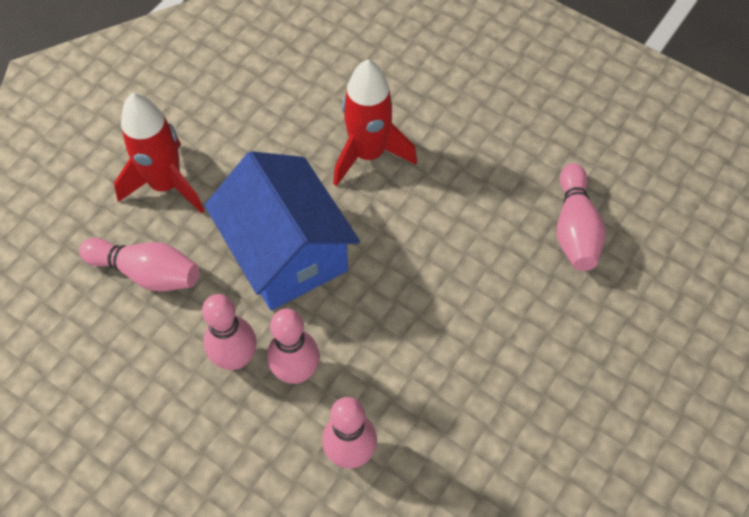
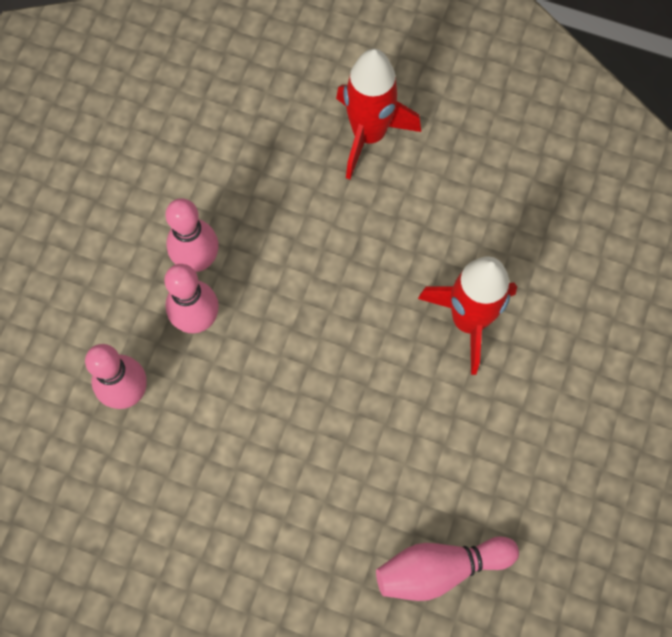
camera: 75 degrees right, 10 degrees up
(147, 273) = (266, 152): pink bowling pin -> none
(286, 253) = (323, 272): blue house -> none

